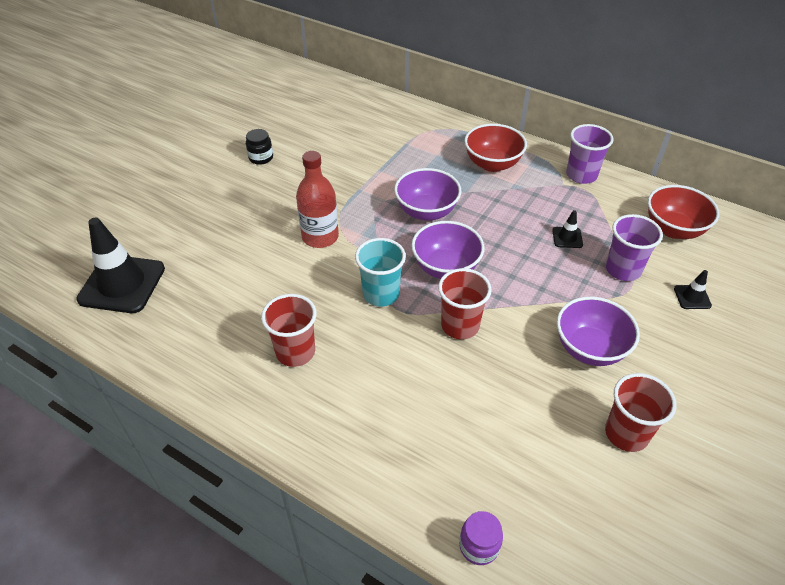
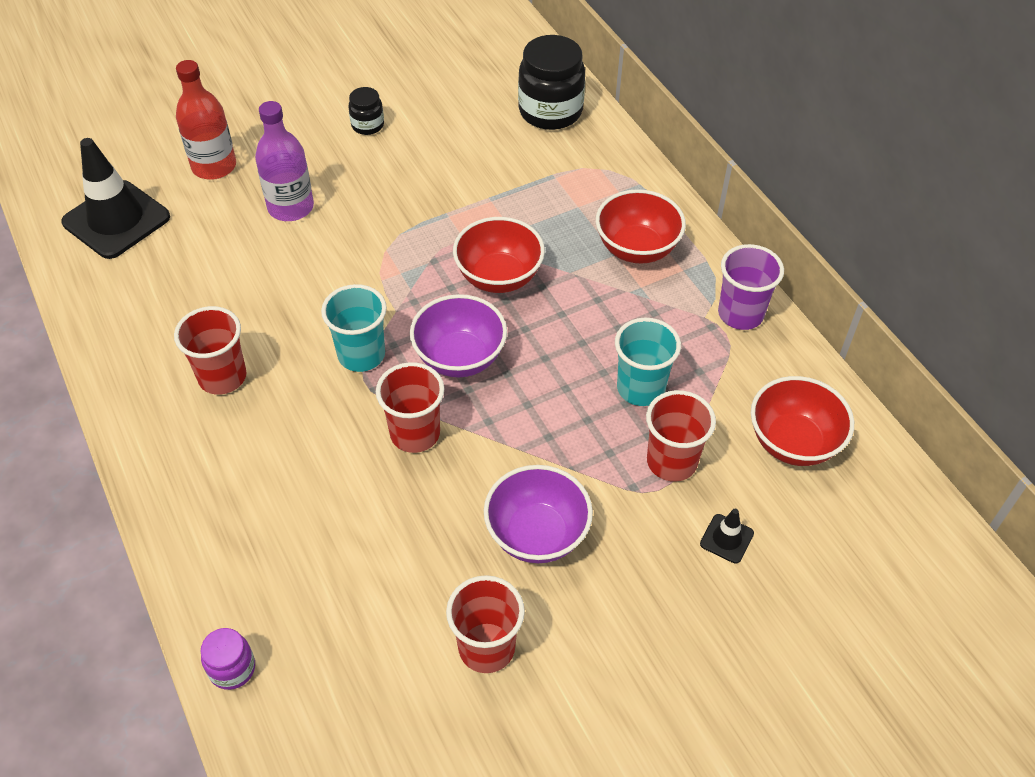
camera: 30 degrees right, 5 degrees up
(250, 225) = (291, 207): none -> purple bottle
(320, 237) = (353, 255): red bottle -> red bottle (214, 166)
(372, 110) = (550, 111): none -> black jar
(426, 211) = (499, 277): purple bowl -> red bowl
(567, 237) = (640, 388): black traffic cone -> turquoise cup
(623, 270) = (671, 462): purple cup -> red cup

